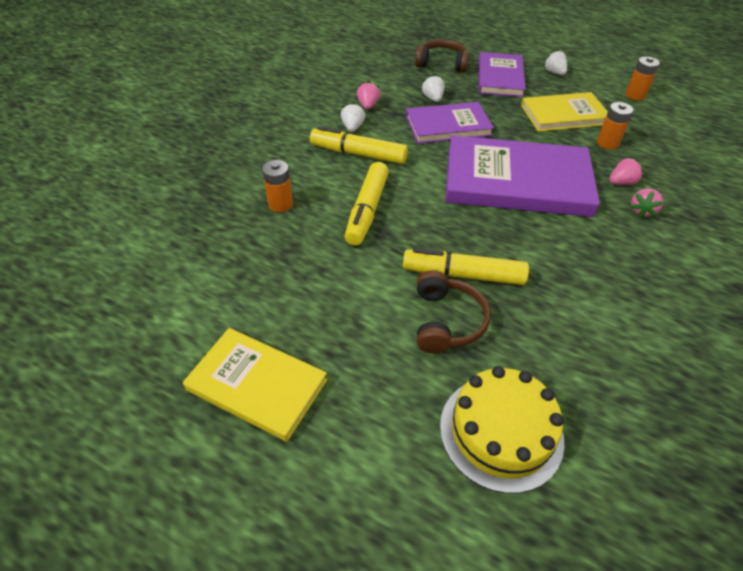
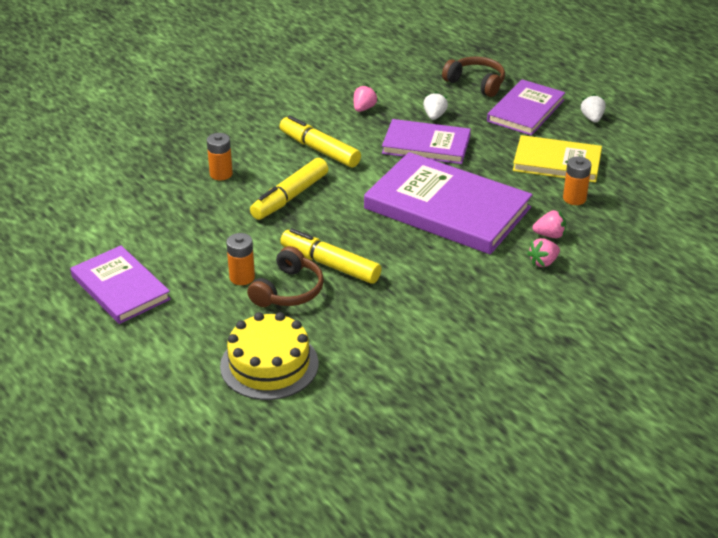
camera: 25 degrees right, 10 degrees down
(257, 385) = (120, 288): yellow book -> purple book
(352, 127) = (333, 125): white strawberry -> none
(635, 95) = (659, 161): orange battery -> orange battery (242, 277)

